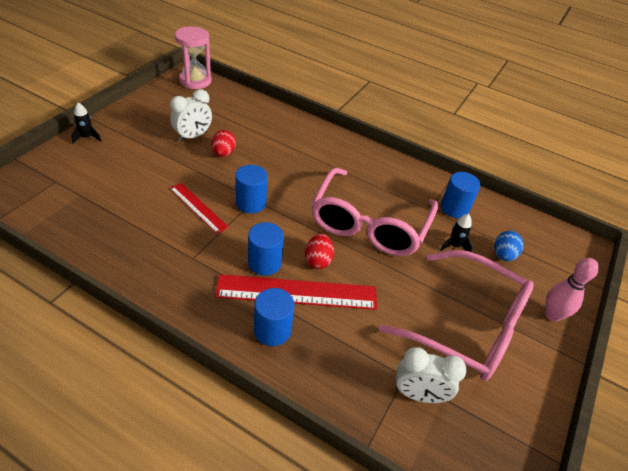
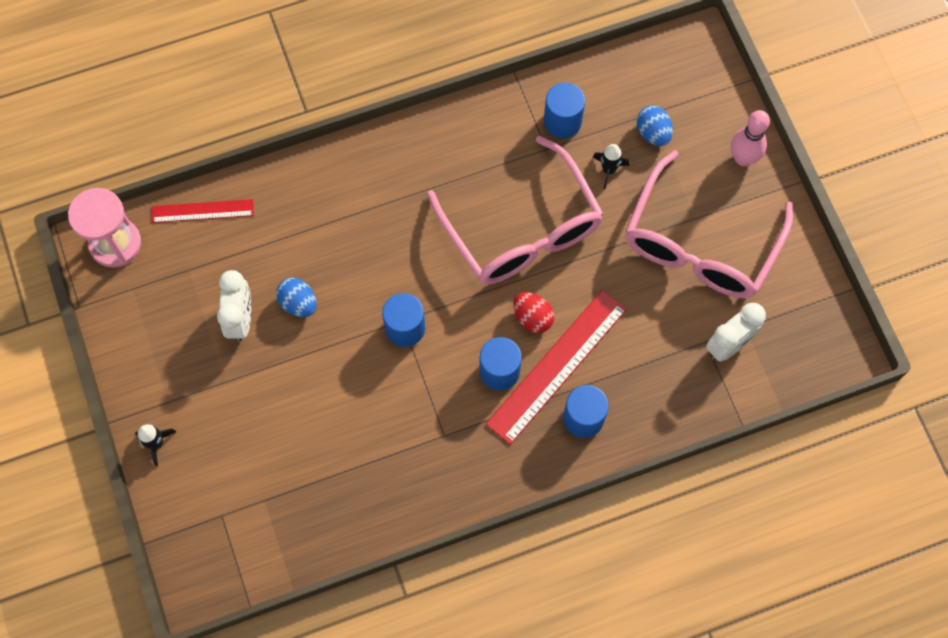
camera: 45 degrees left, 25 degrees up
(198, 207) = (373, 387): red ruler -> red ruler (203, 211)
(223, 153) = (298, 303): red egg -> blue egg
(468, 326) = (700, 244): pink glasses -> pink glasses turned 135 degrees clockwise

